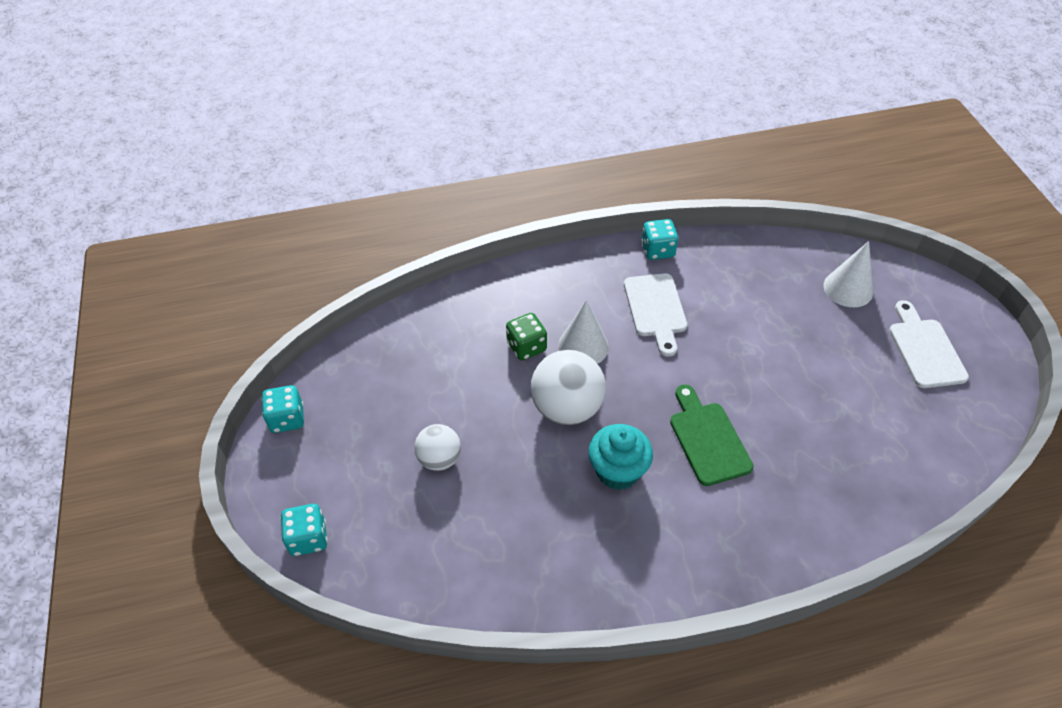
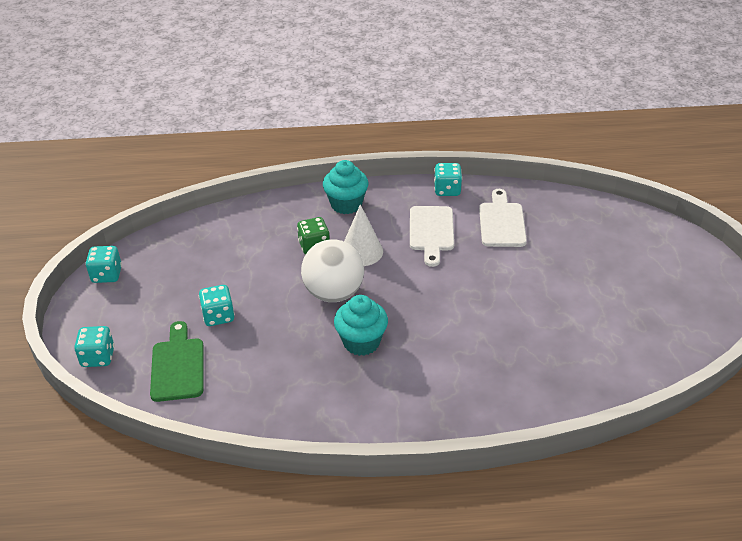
camera: 10 degrees right, 10 degrees down
(439, 459) = (218, 316): white ball -> turquoise dice
(547, 283) = (346, 204): none -> turquoise cupcake
(707, 439) = (445, 328): green cutting board -> green cutting board (177, 366)
(848, 289) = (604, 234): white cone -> none
(924, 349) = (658, 285): white cutting board -> white cutting board (501, 222)

